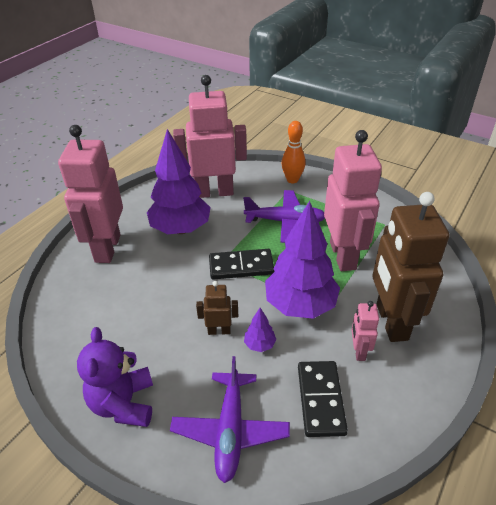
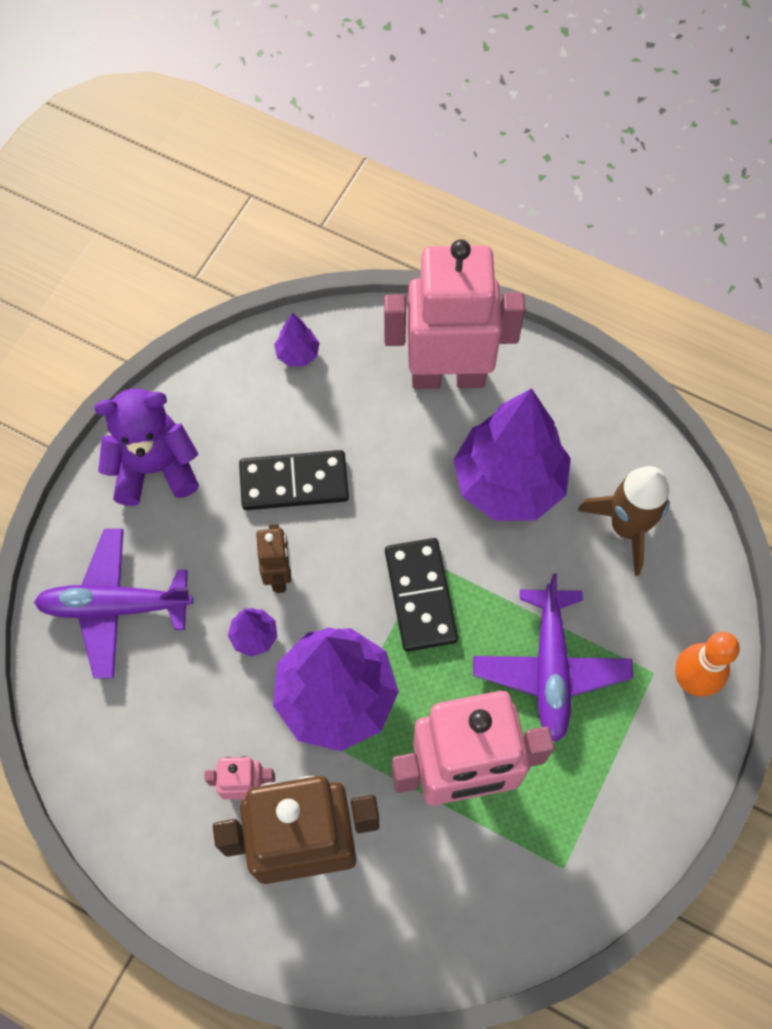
camera: 85 degrees right, 25 degrees up
(63, 316) = (298, 354): none -> purple tree
(214, 192) = (626, 527): pink robot -> brown rocket
(320, 400) = (160, 725): black domino -> black domino (294, 482)

